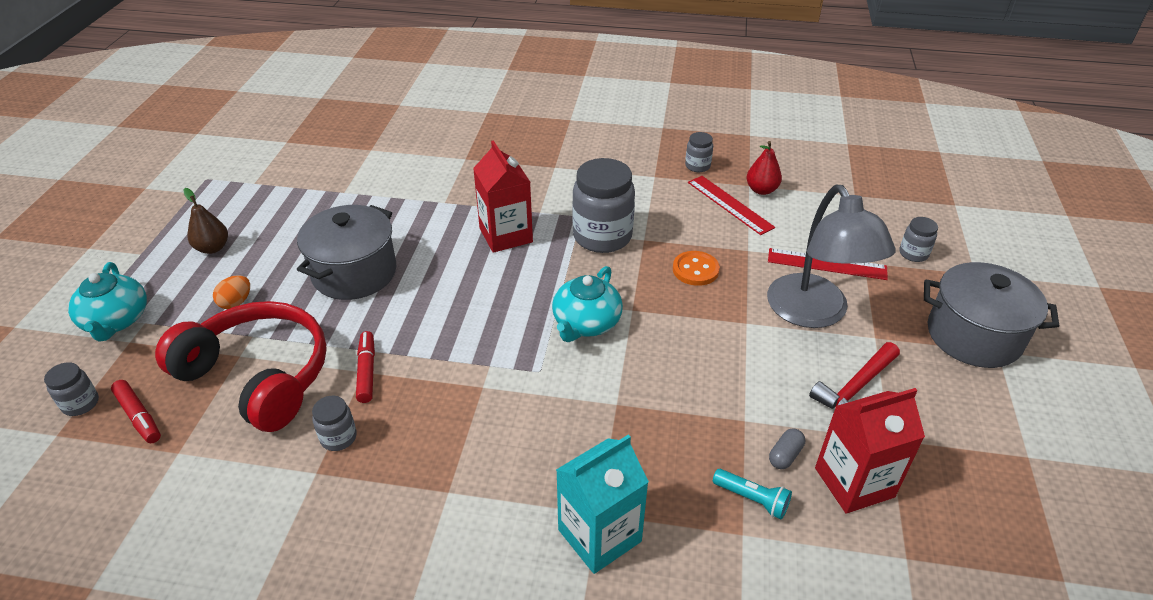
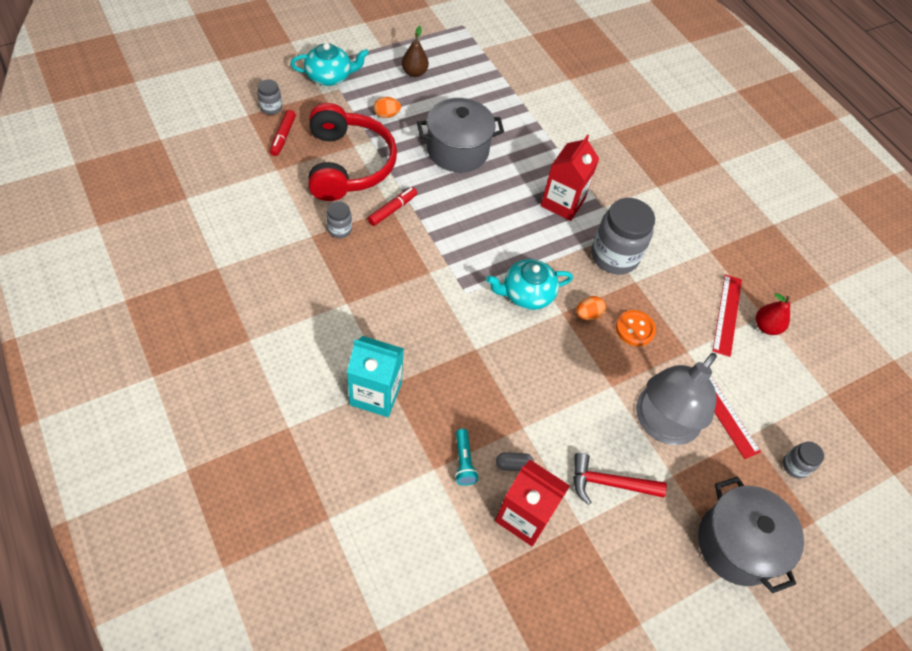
camera: 45 degrees right, 15 degrees up
(116, 321) = (330, 76): turquoise teapot -> turquoise teapot turned 135 degrees counterclockwise
(651, 292) = (588, 315): none -> orange egg
(697, 166) = (751, 271): grey jar -> none

